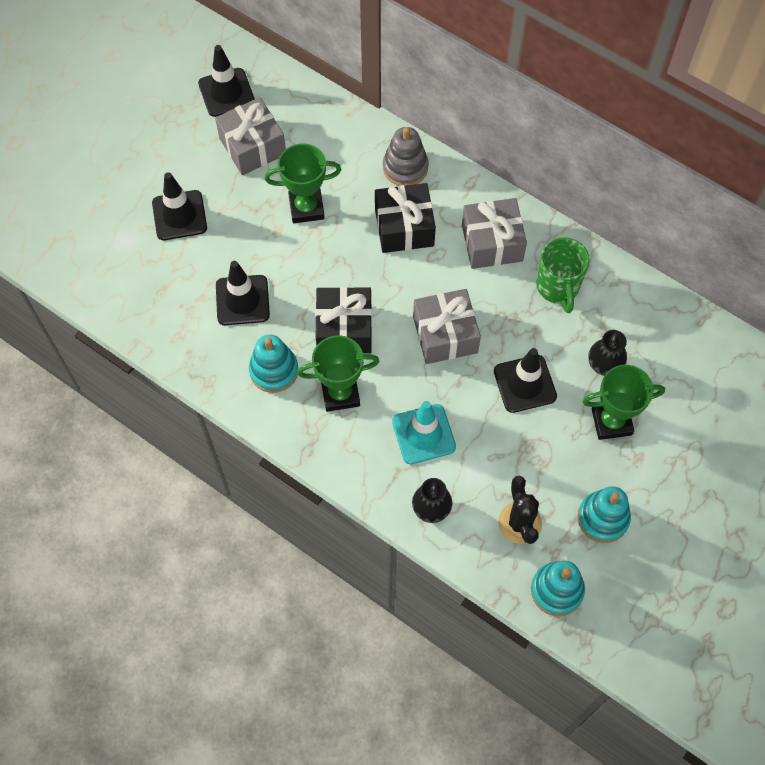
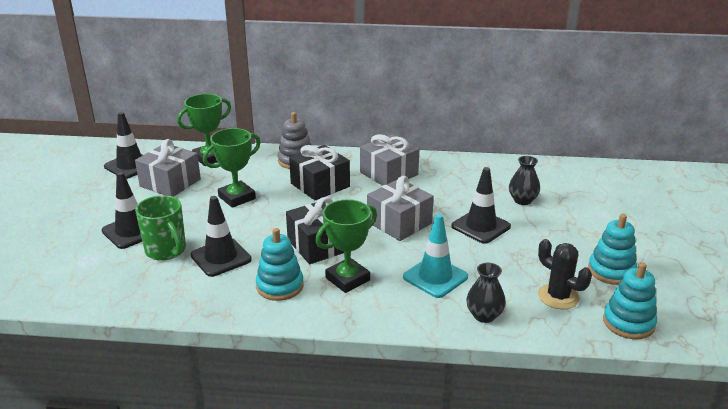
camera: 30 degrees left, 35 degrees down
(558, 287) = (453, 178): green mug -> green mug (166, 251)
(611, 421) = (558, 223): green trophy -> green trophy (210, 158)

